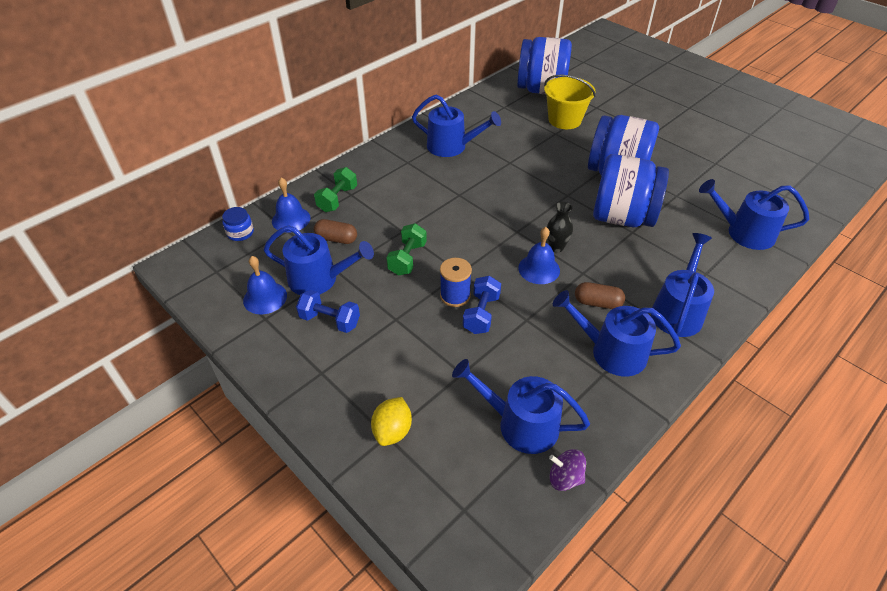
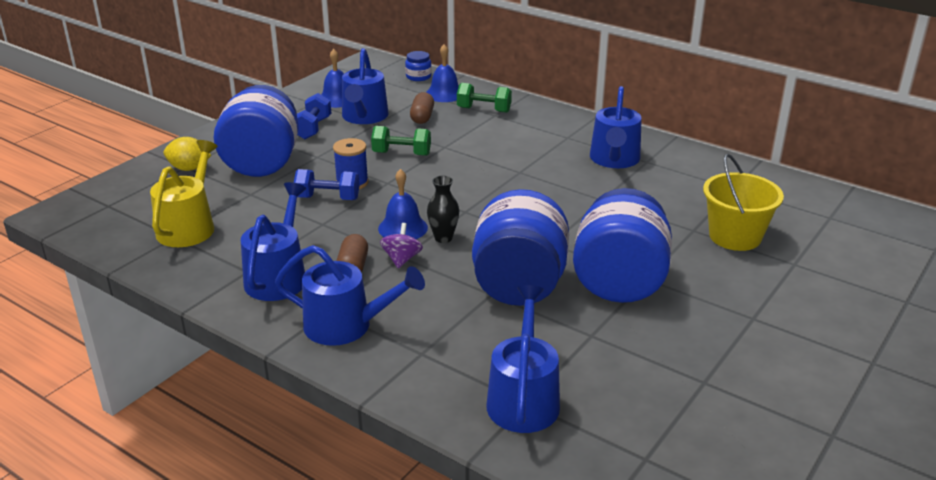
camera: 80 degrees right, 15 degrees down
(520, 424) = (189, 226): blue watering can -> yellow watering can
(541, 90) = (806, 214): blue jar -> blue jar (262, 163)
(565, 478) = (127, 251): purple spinning top -> purple spinning top (401, 259)

